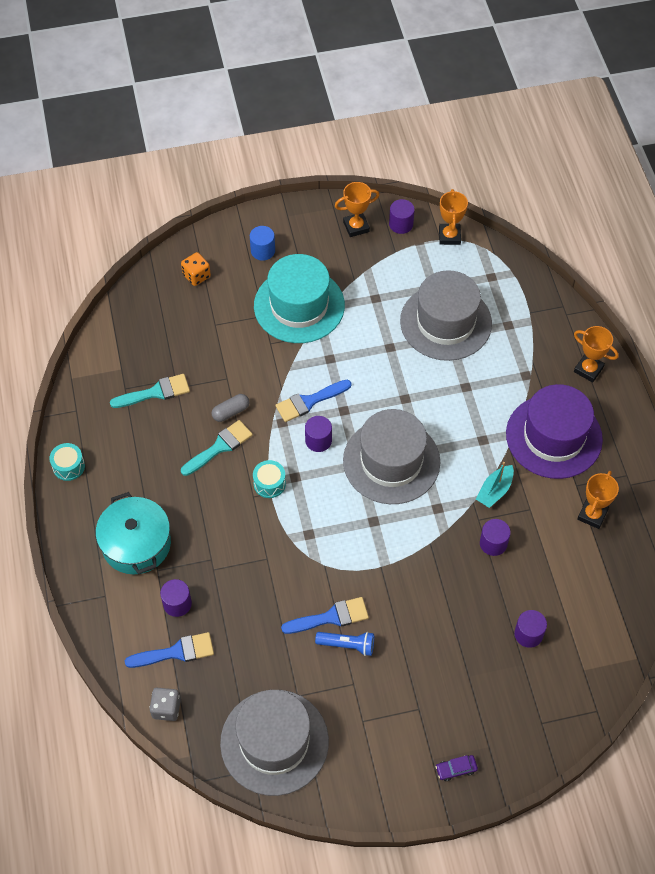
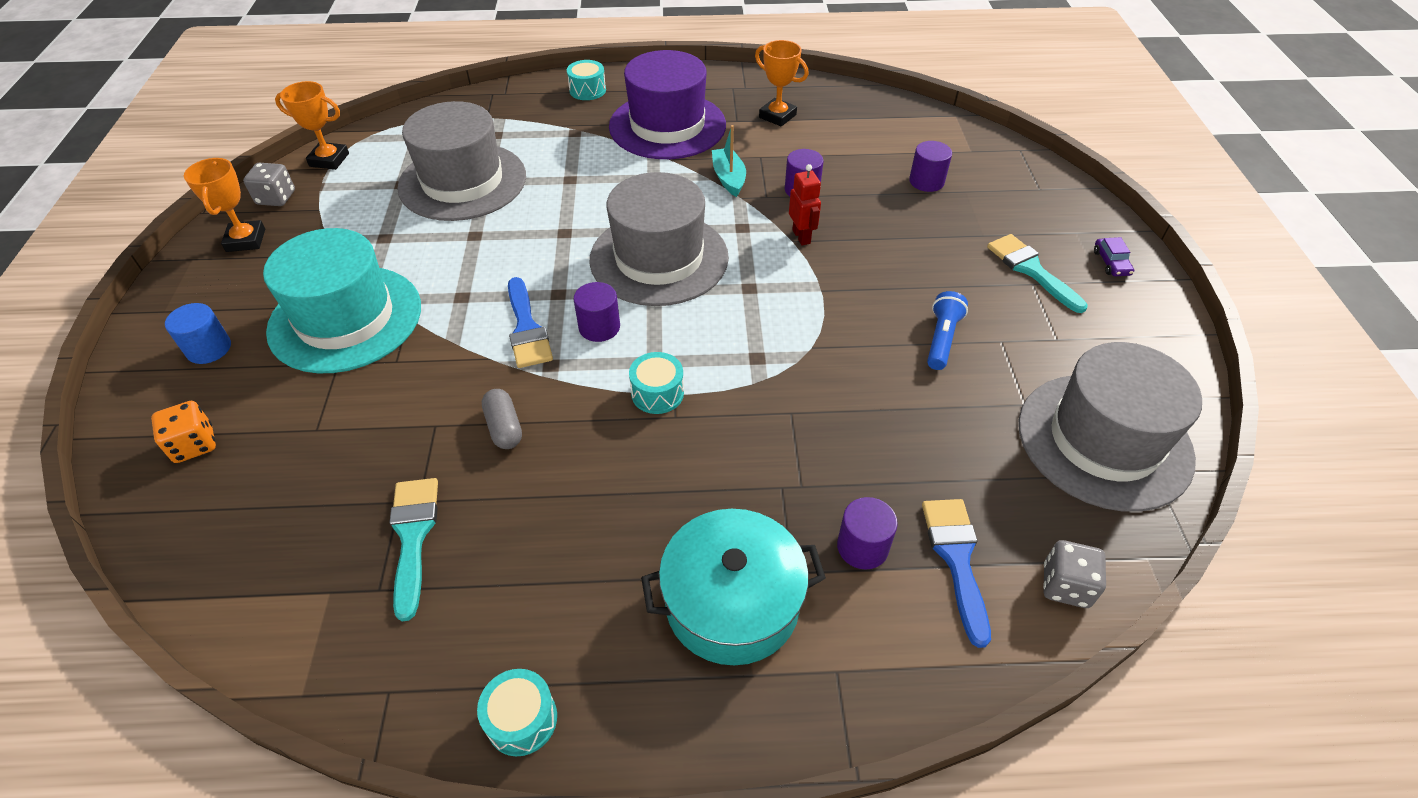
camera: 80 degrees left, 10 degrees down
(220, 447) = (567, 450): turquoise brush -> turquoise brush (1031, 270)
(331, 617) = (897, 351): blue brush -> none
(401, 224) = (276, 198): purple cylinder -> grey dice
(436, 548) = (801, 237): none -> red robot
(494, 491) = (728, 178): turquoise boat -> turquoise boat turned 150 degrees counterclockwise
(588, 369) = (587, 90): orange trophy -> turquoise drum

